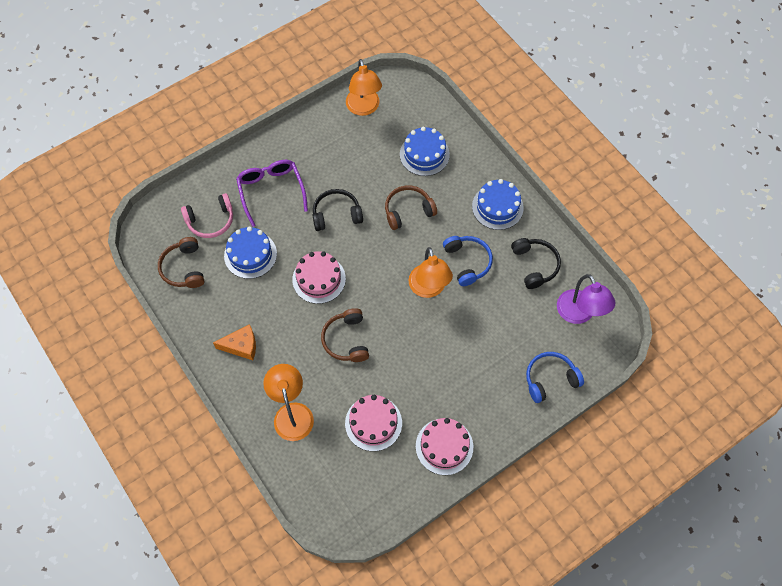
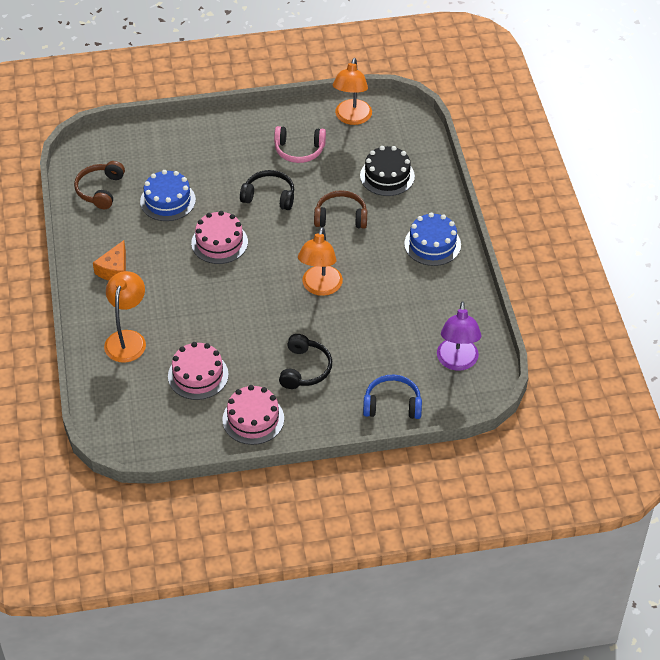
camera: 25 degrees right, 15 degrees down
(211, 221) = (148, 161): pink headphones -> pink headphones (299, 150)
(241, 346) = (114, 270): orange cheese -> orange cheese turned 90 degrees clockwise
(271, 191) = (219, 156): purple glasses -> none
(346, 340) = (214, 300): brown headphones -> none
(424, 154) = (387, 176): blue cake -> black cake
(467, 262) = (373, 279): blue headphones -> none
(535, 265) = (439, 305): black headphones -> black headphones (305, 369)

